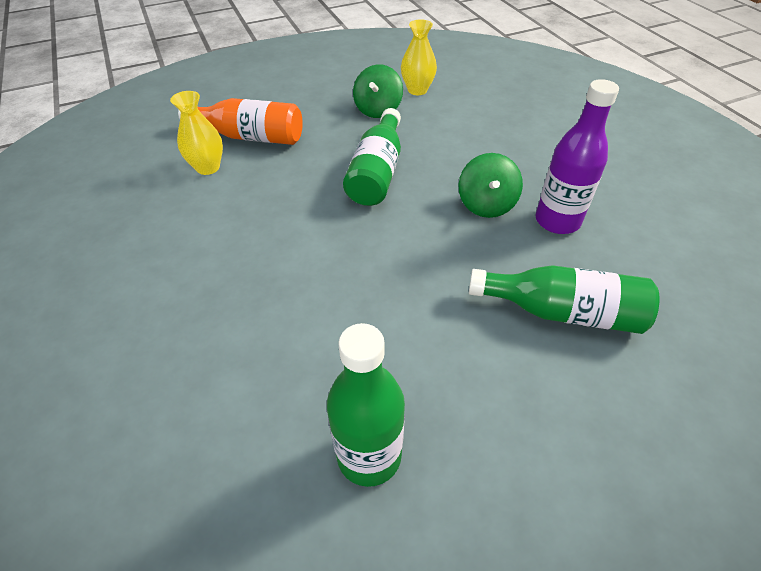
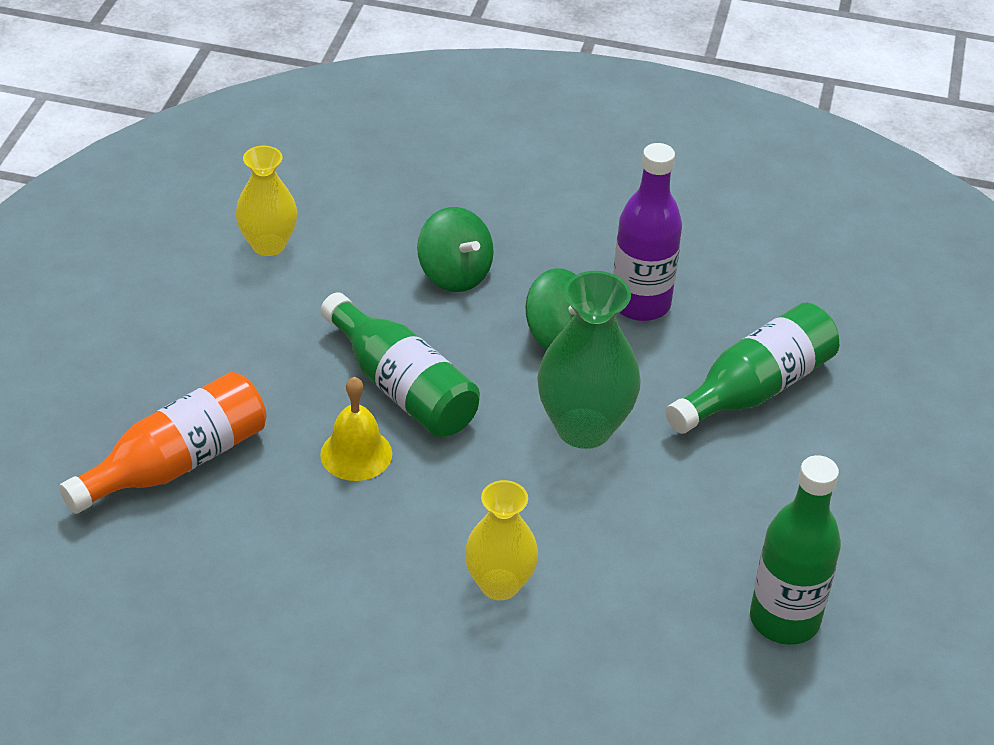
camera: 55 degrees left, 5 degrees down
(208, 167) = (201, 540): yellow vase -> yellow vase (499, 584)
(314, 182) = (356, 454): none -> yellow bell
(378, 109) = (267, 307): green spinning top -> green spinning top (454, 274)
(429, 252) = (584, 428): none -> green vase

